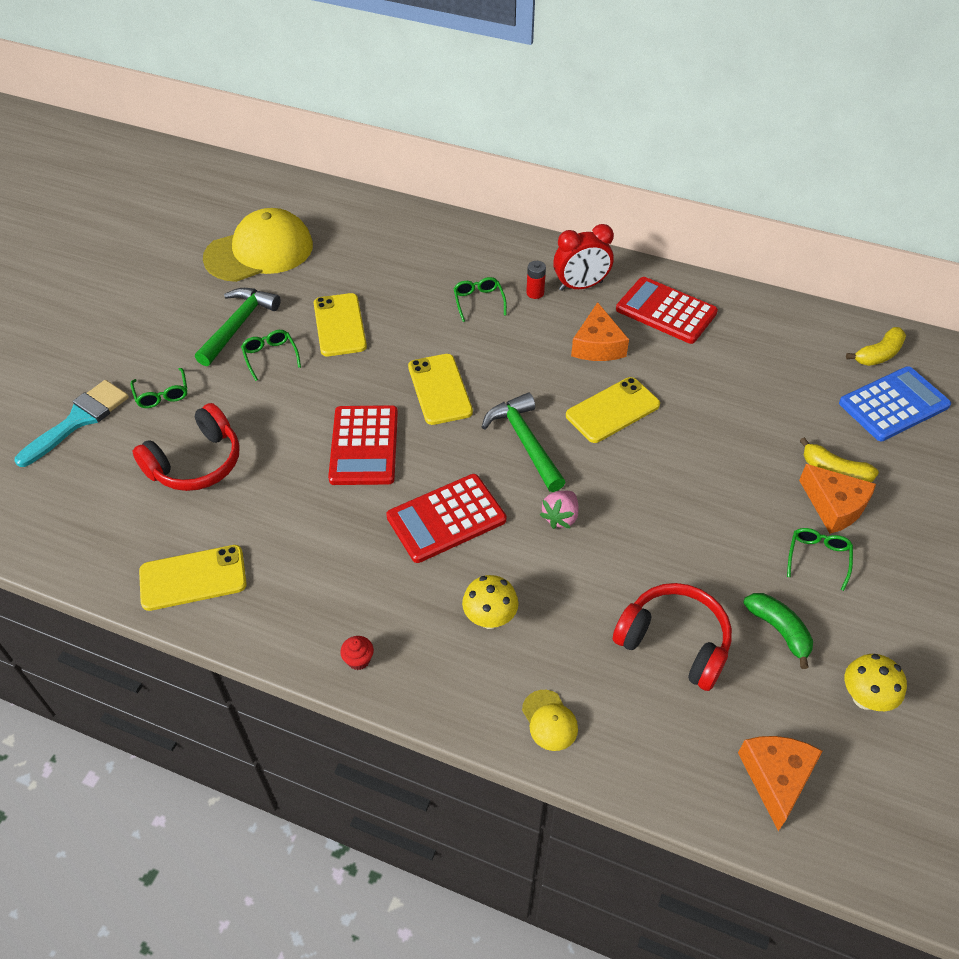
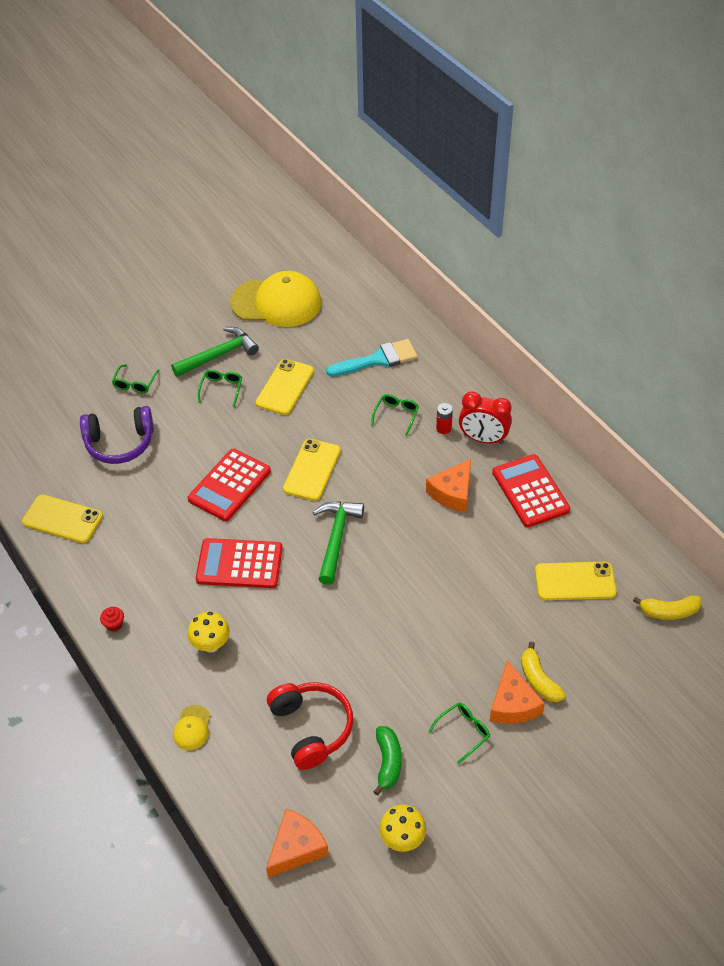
camera: 35 degrees right, 0 degrees up
(79, 420) = (74, 377): turquoise brush -> turquoise brush (378, 359)
(196, 463) = (120, 443): red headphones -> purple headphones
(560, 517) = (313, 604): pink strawberry -> none
(612, 410) = (418, 548): yellow phone -> yellow phone (575, 581)
(894, 405) = (639, 656): blue calculator -> none

